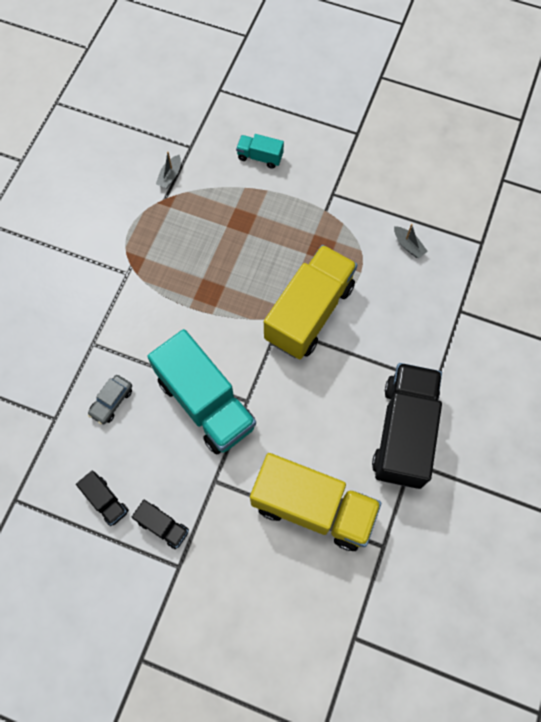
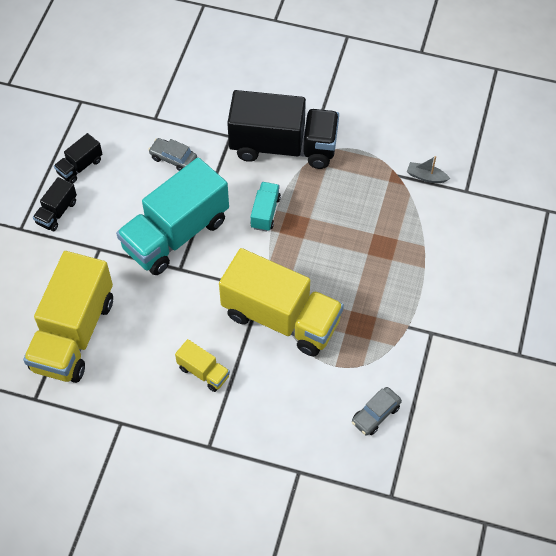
camera: 85 degrees right, 10 degrees down
(260, 157) = (466, 257): turquoise truck -> turquoise truck (265, 212)
(361, 384) = (203, 372): none -> yellow truck
(403, 432) = (152, 415): black truck -> black truck (283, 146)
(408, 245) = (376, 414): grey boat -> grey car

